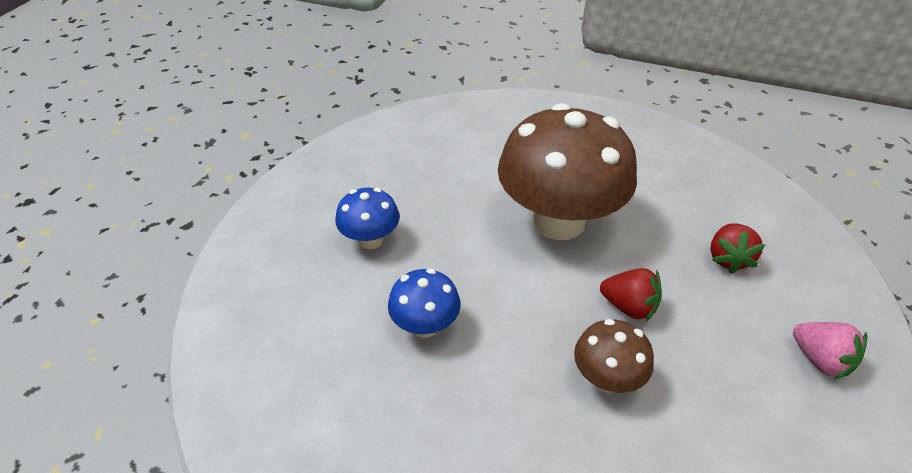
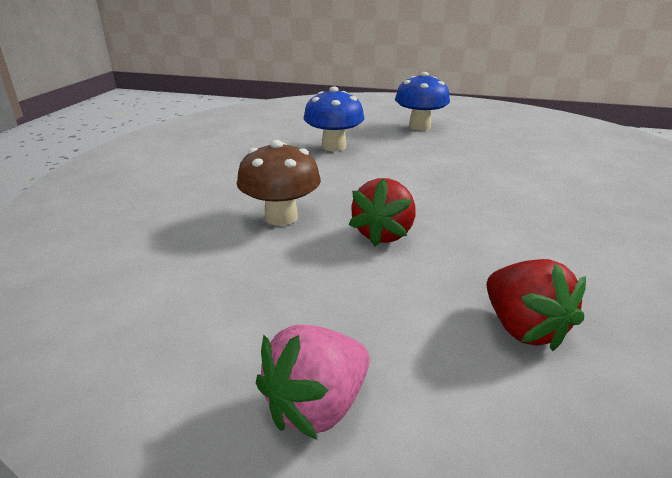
camera: 85 degrees right, 15 degrees down
(558, 221) = (505, 197): brown mushroom -> none
(728, 259) = (523, 328): red strawberry -> red strawberry turned 120 degrees counterclockwise

